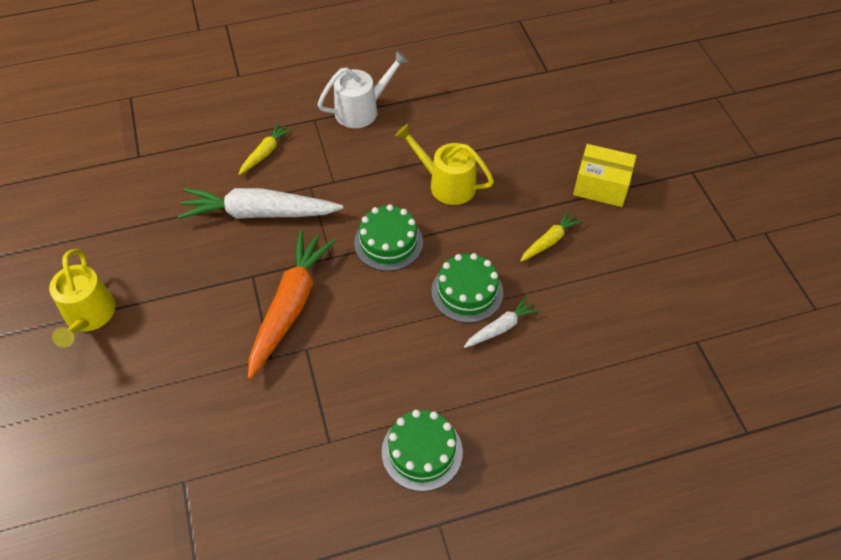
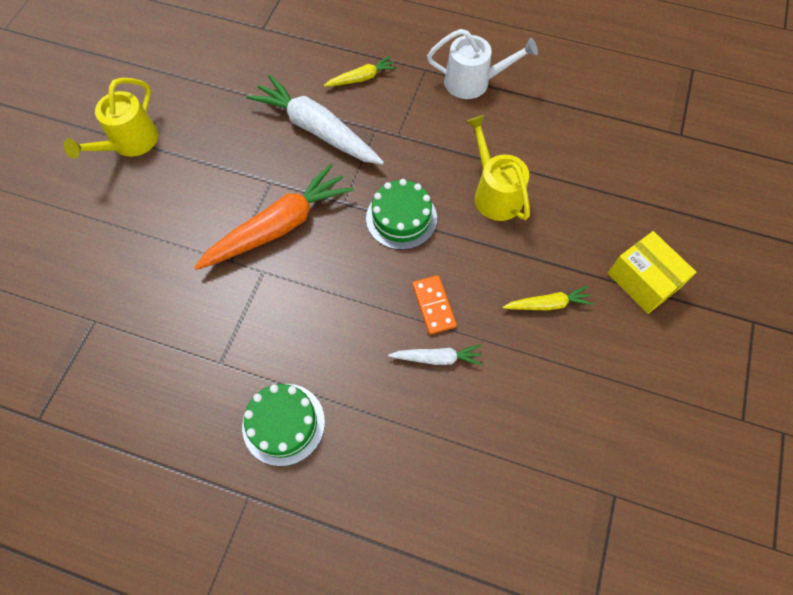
camera: 35 degrees right, 10 degrees up
(467, 292) = (434, 305): green cake -> orange domino

